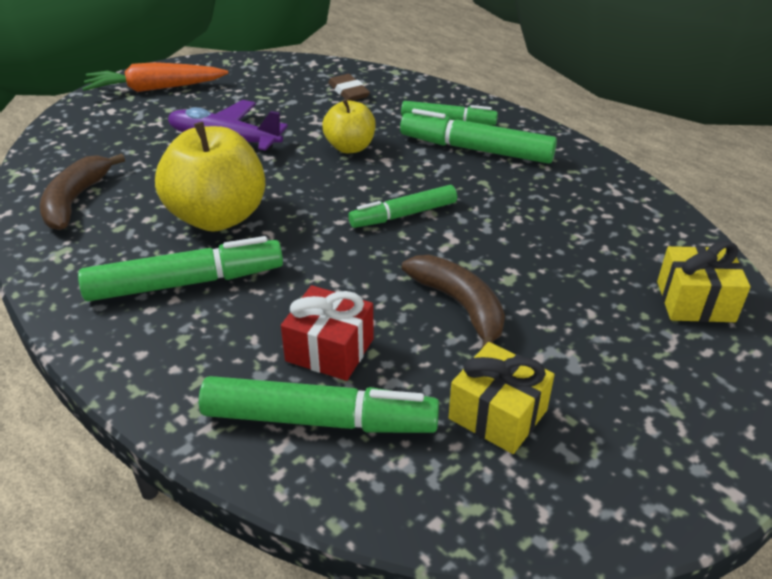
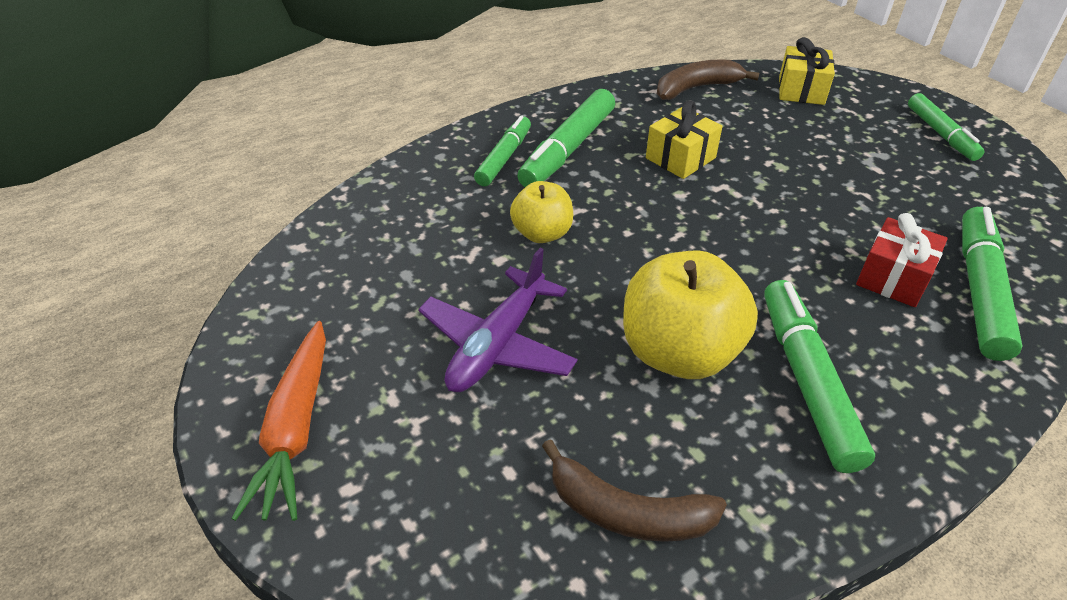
camera: 80 degrees left, 5 degrees up
(348, 91) = (402, 221): brown eraser -> none
(403, 215) = (683, 210): green marker -> green marker (941, 134)
(460, 306) = (821, 196): brown banana -> brown banana (696, 88)
(497, 414) = (944, 197): yellow gift -> yellow gift (680, 158)

